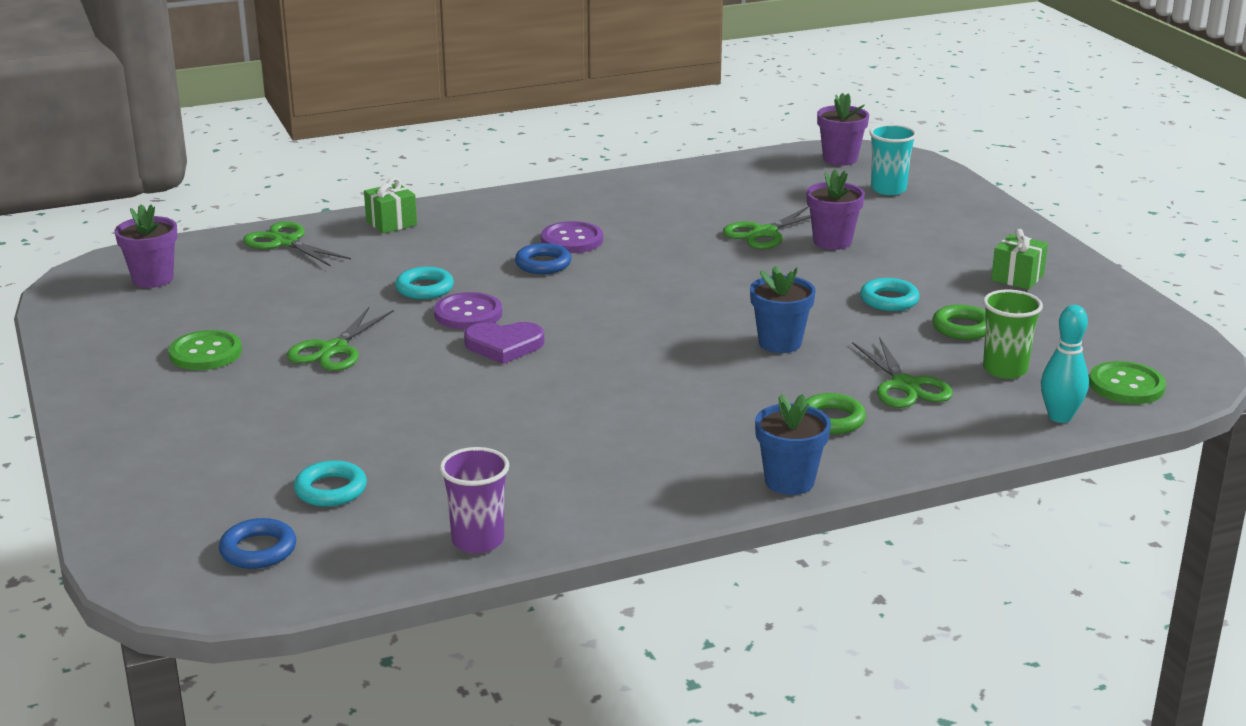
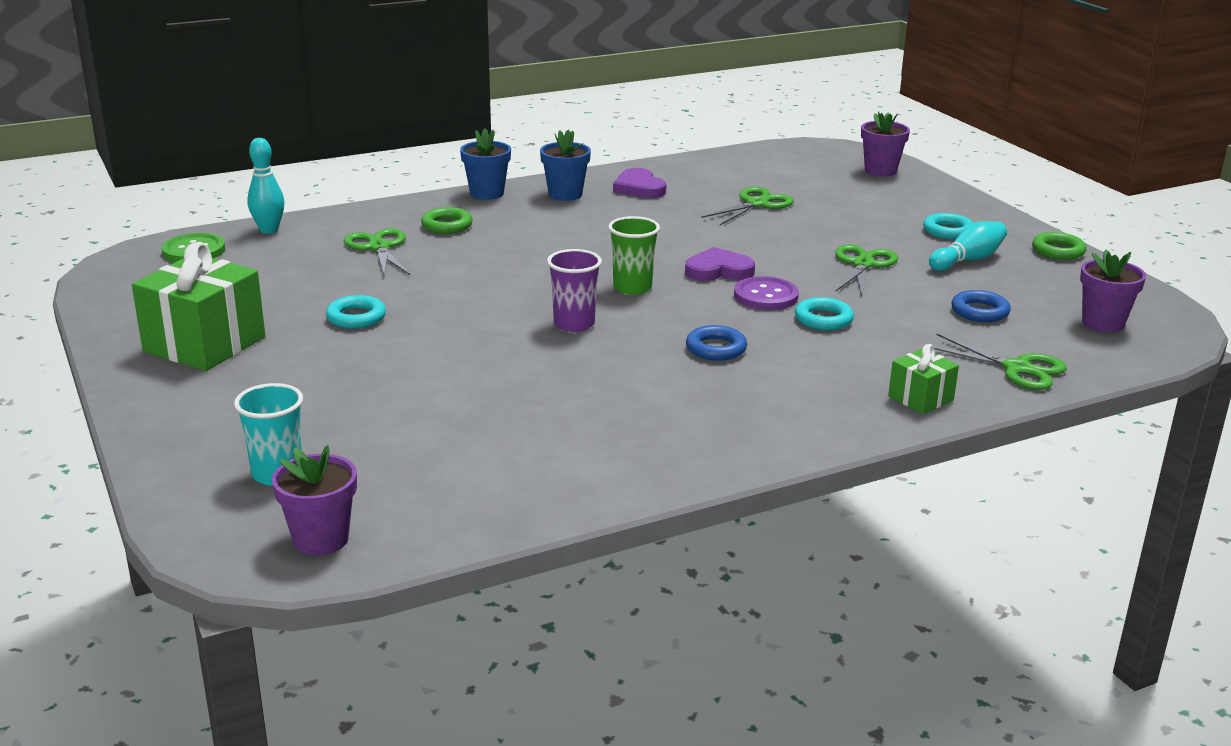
camera: 175 degrees right, 0 degrees up
(205, 353) = (967, 260): green button -> turquoise bowling pin
(258, 550) = (809, 162): blue ring -> blue ring (979, 311)
(331, 490) = (789, 185): turquoise ring -> turquoise ring (948, 231)
(478, 541) = (682, 167): purple cup -> purple cup (574, 324)
(561, 489) = (639, 188): none -> purple heart
(572, 240) = (695, 379): purple button -> none
(764, 233) = (467, 395): green scissors -> green scissors (756, 204)
(780, 343) = (475, 277): blue flower pot -> blue flower pot (565, 194)
(832, 242) = (389, 385): purple flower pot -> purple flower pot (880, 171)
(962, 328) = (300, 293): green ring -> green ring (1058, 251)
(1004, 369) = (287, 260): green cup -> green cup (632, 287)
(1017, 277) = (204, 344): green gift -> green gift, size x1.94

